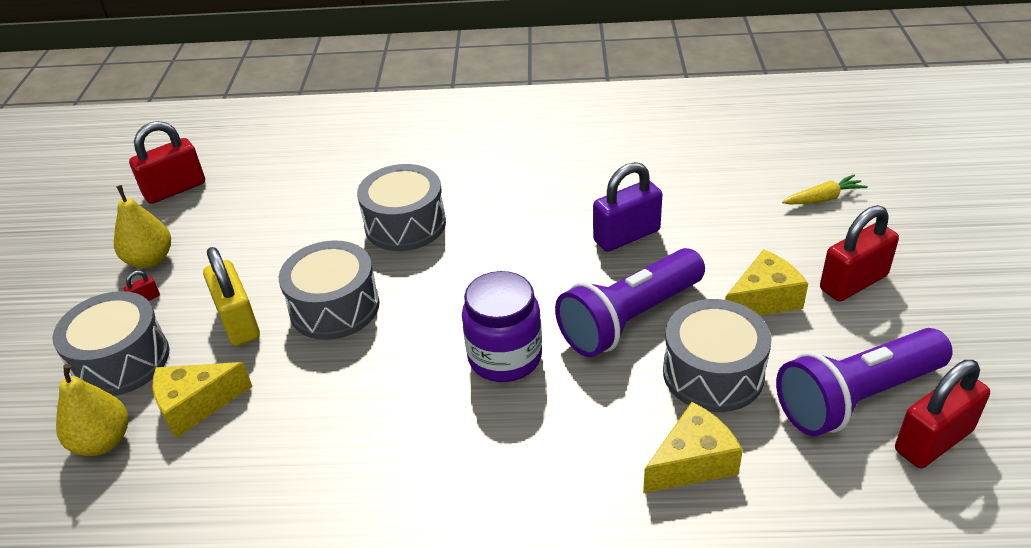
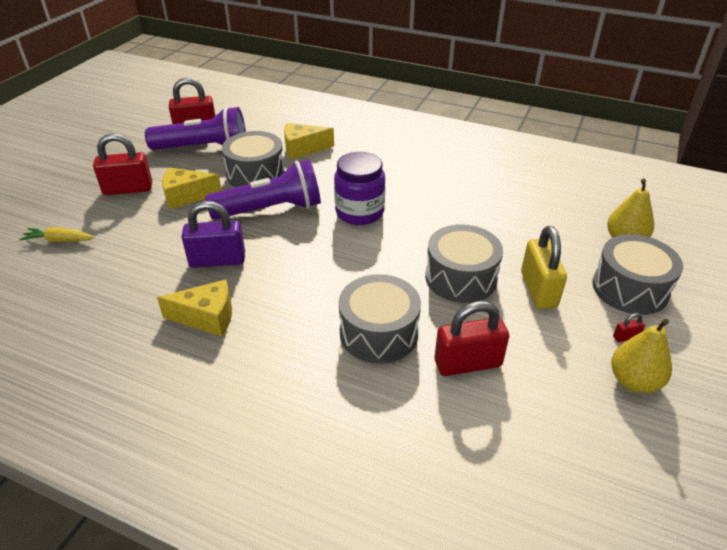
camera: 160 degrees left, 0 degrees up
(175, 189) = (631, 487): red padlock -> red padlock (467, 363)
(196, 405) = (565, 243): yellow cheese -> yellow cheese (207, 317)

